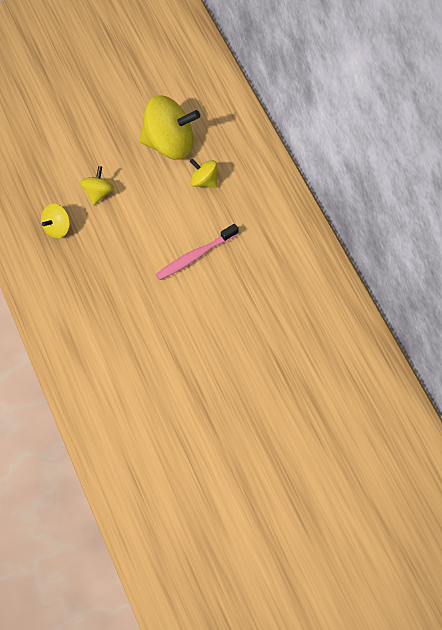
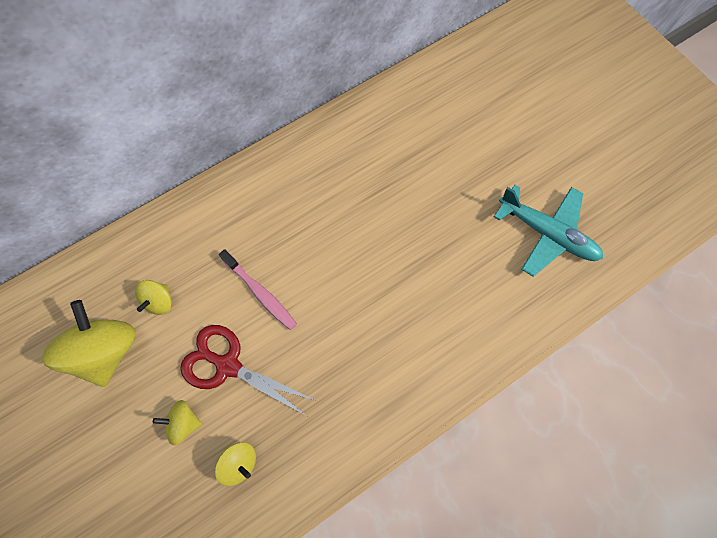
camera: 100 degrees left, 10 degrees up
(137, 226) = (227, 365): none -> red scissors
(204, 518) = (547, 234): none -> turquoise plane

